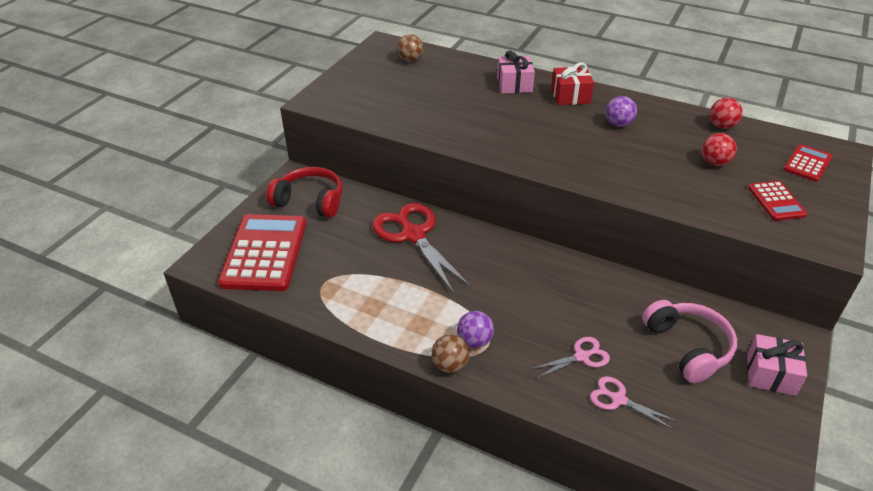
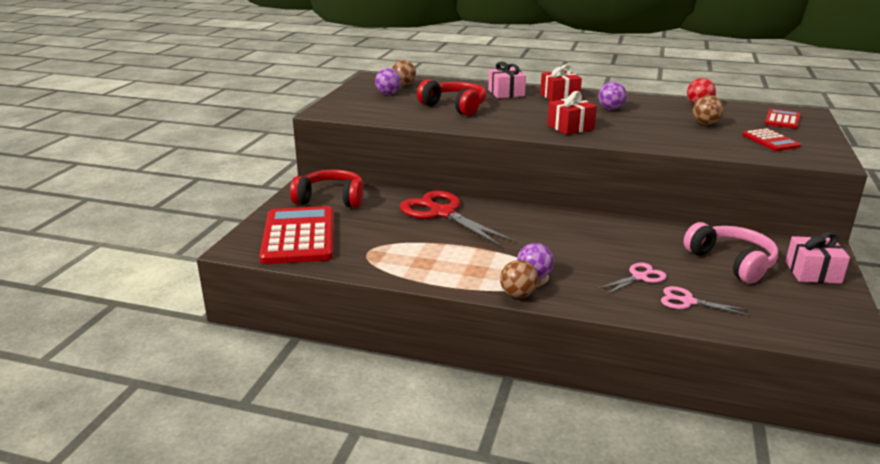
camera: 10 degrees left, 15 degrees down
(389, 75) = (388, 94): none -> purple ball
(451, 105) = (455, 107): none -> red headphones
(561, 153) = (570, 127): none -> red gift
(714, 162) = (705, 124): red ball -> brown ball

